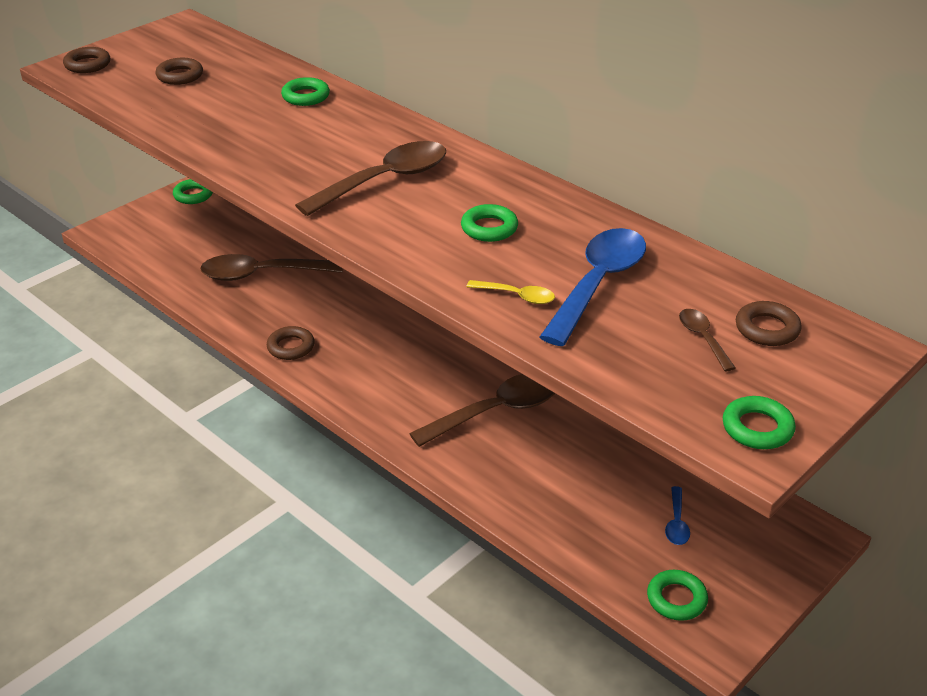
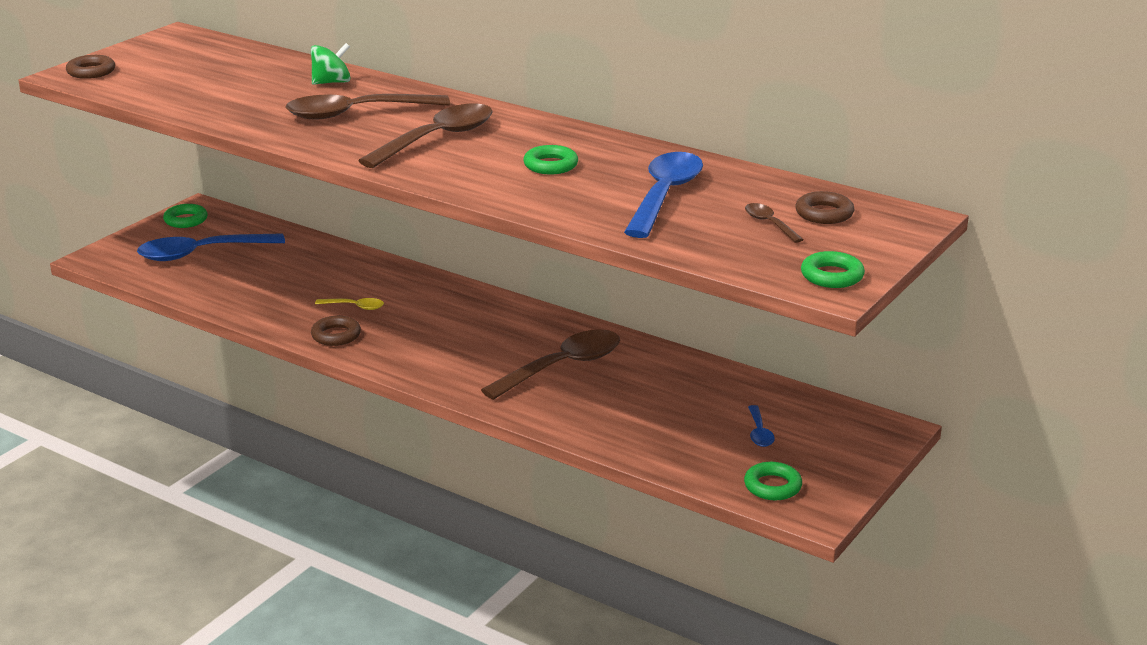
camera: 10 degrees left, 10 degrees down
(180, 76) = (194, 74): brown ring -> none
(195, 235) = (201, 253): none -> blue spoon
(262, 274) = (285, 280): brown spoon -> brown spoon (356, 114)
(305, 96) = (331, 82): green ring -> green spinning top
(517, 296) = (593, 209): yellow spoon -> yellow spoon (355, 307)

